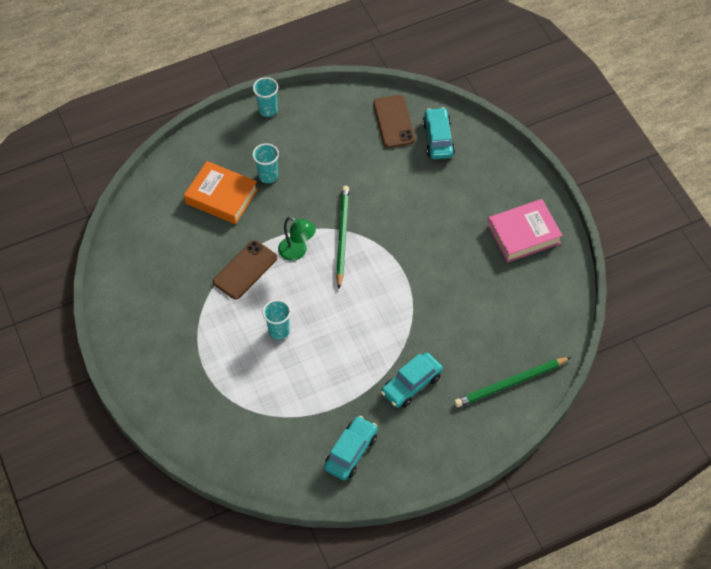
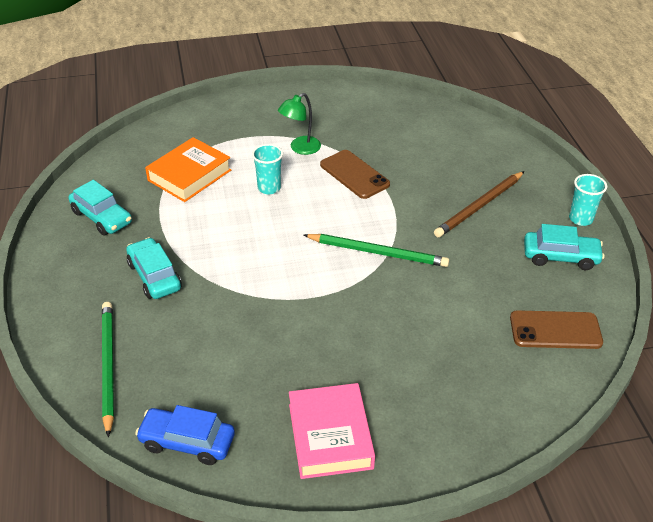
camera: 100 degrees right, 15 degrees down
(221, 196) = (456, 170): orange book -> orange book (189, 175)
(268, 176) = (479, 206): turquoise cup -> brown pencil
(297, 252) = (366, 214): green lamp -> green lamp (300, 148)
(438, 139) = (519, 372): turquoise car -> turquoise car (560, 257)
(556, 312) = (187, 442): none -> blue car

